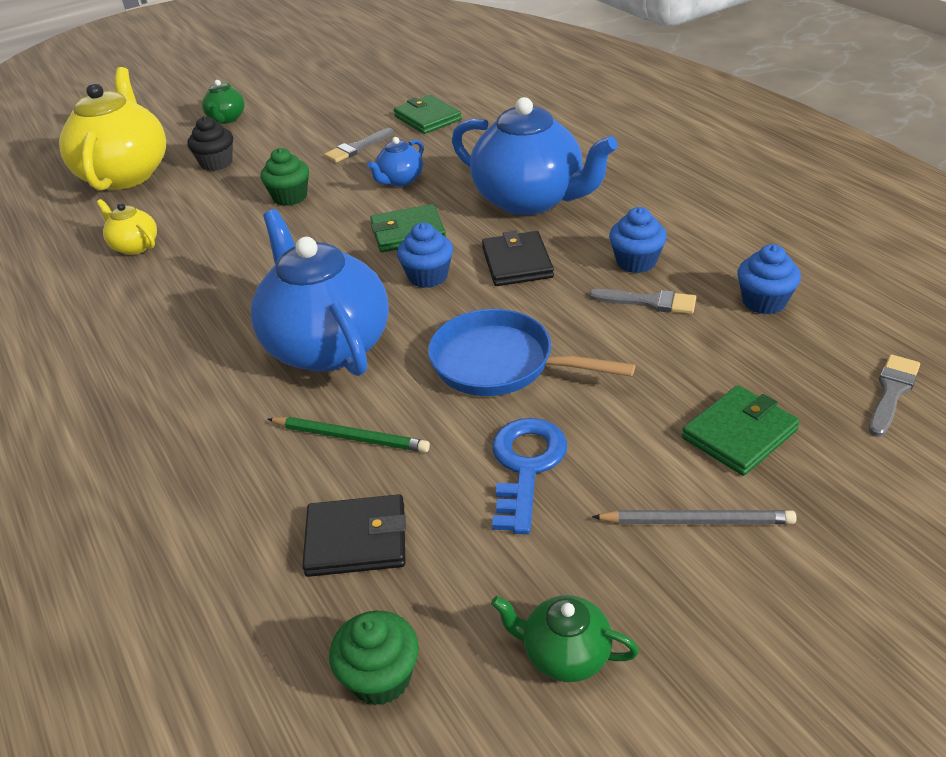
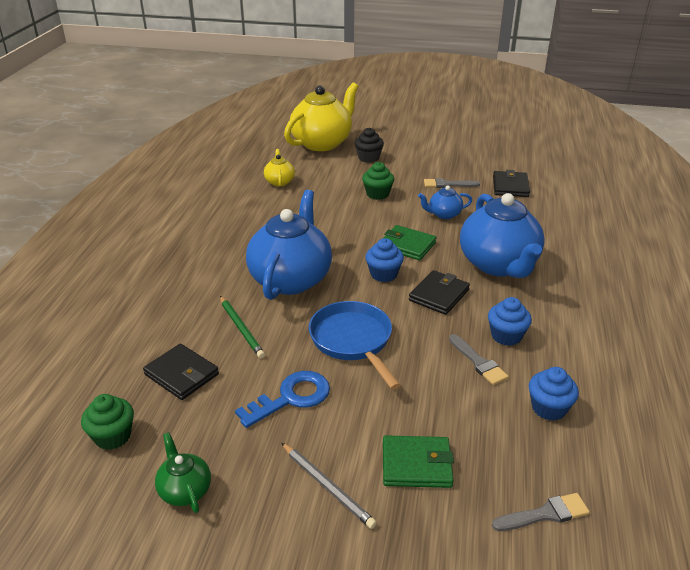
camera: 40 degrees right, 5 degrees down
(226, 119) = (405, 136): green teapot -> none
(428, 118) = (510, 186): green wallet -> black wallet

